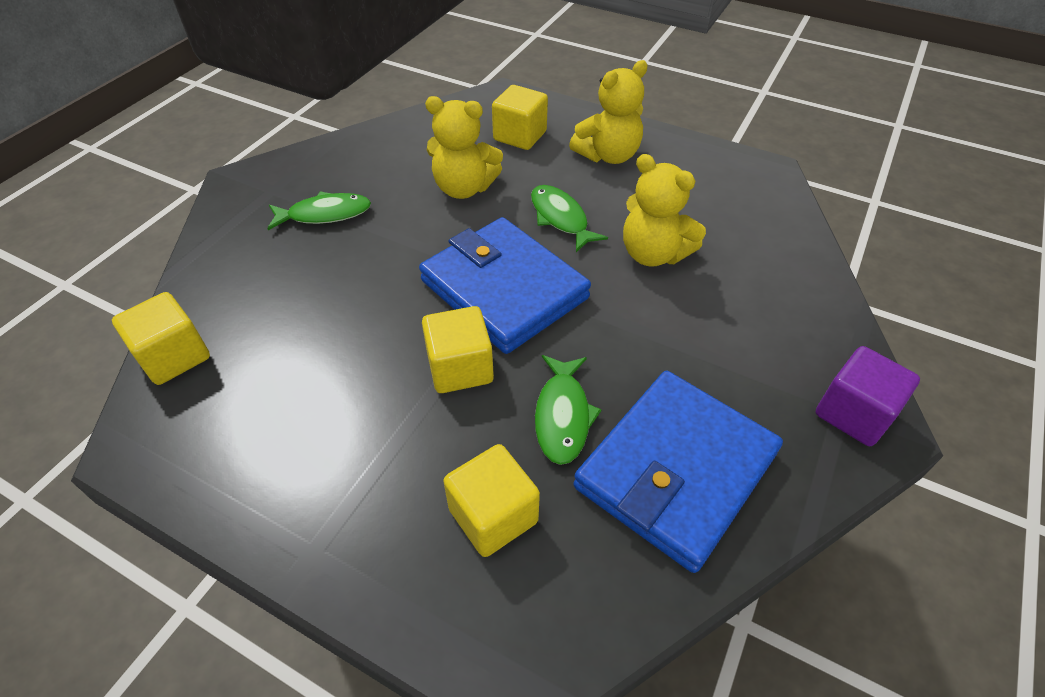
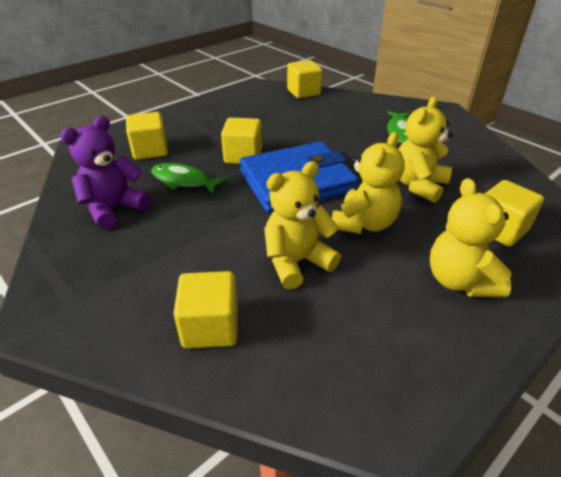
camera: 110 degrees right, 10 degrees down
(560, 218) = (364, 223): green fish -> yellow teddy bear
(676, 471) = (114, 209): blue wallet -> purple teddy bear
(774, 288) = (210, 327): none -> yellow cube
(853, 413) = (63, 309): purple cube -> none

